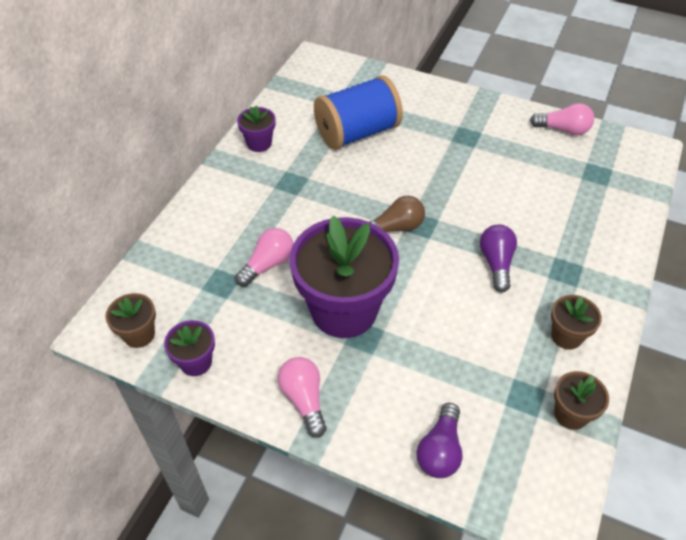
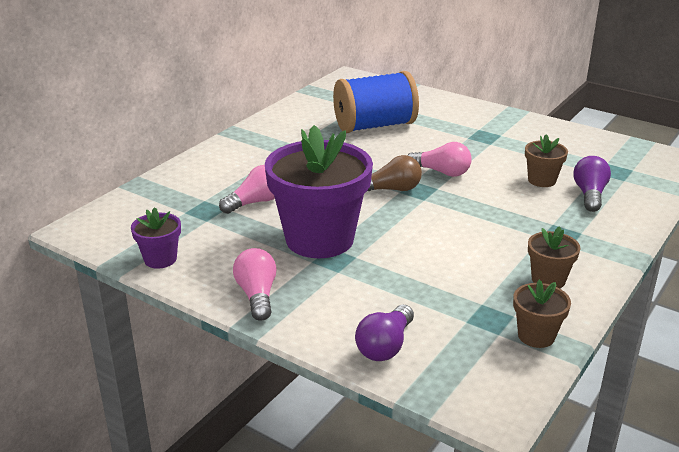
camera: 10 degrees right, 20 degrees down
(139, 334) = (113, 236): brown flower pot -> brown flower pot (542, 180)
(259, 143) = (276, 125): purple flower pot -> none
(496, 263) = (488, 222): purple light bulb -> purple light bulb (589, 194)
(563, 130) = (587, 139): pink light bulb -> pink light bulb (441, 172)

